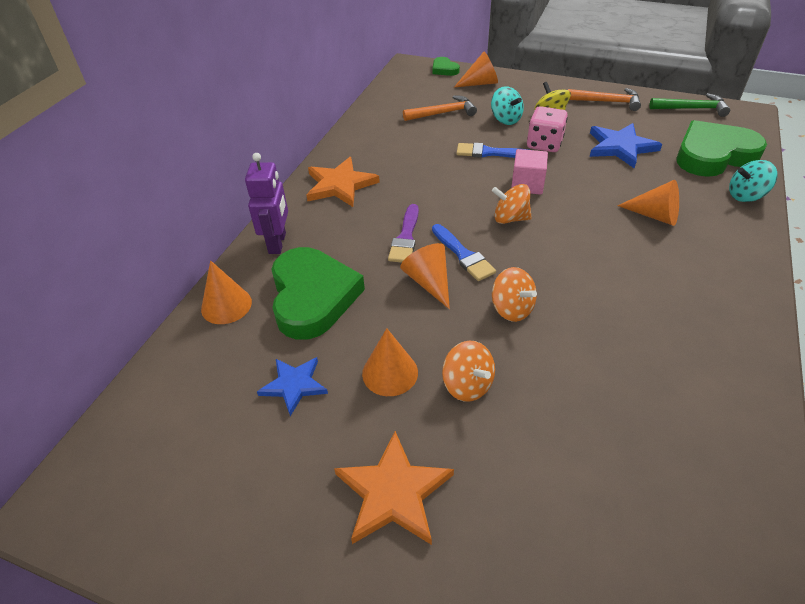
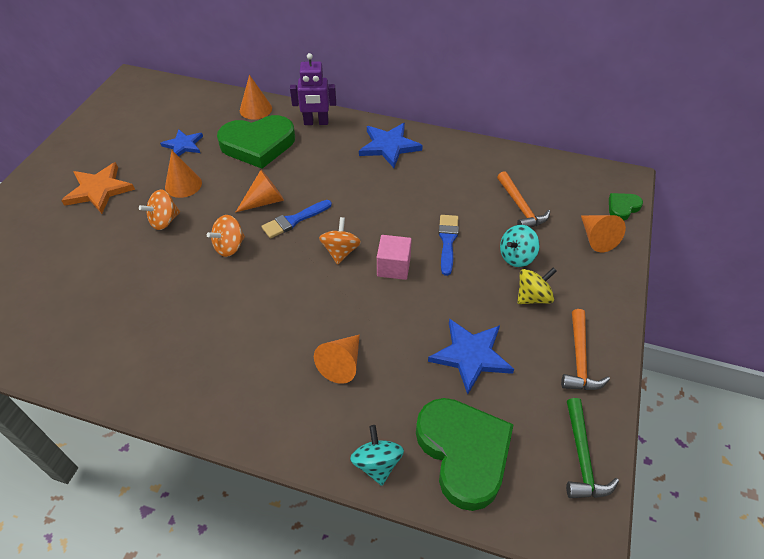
camera: 85 degrees right, 5 degrees up
(340, 185) = (389, 146): orange star -> blue star
(405, 237) = (318, 187): purple brush -> none
(544, 144) = (469, 286): pink dice -> none

